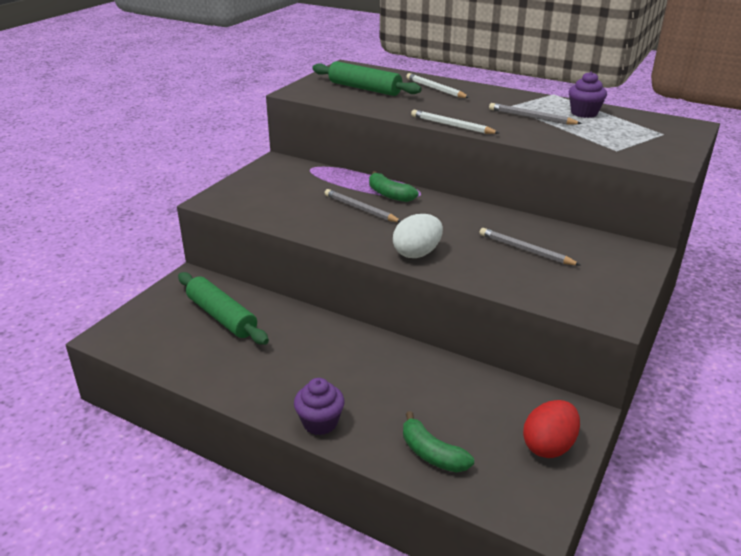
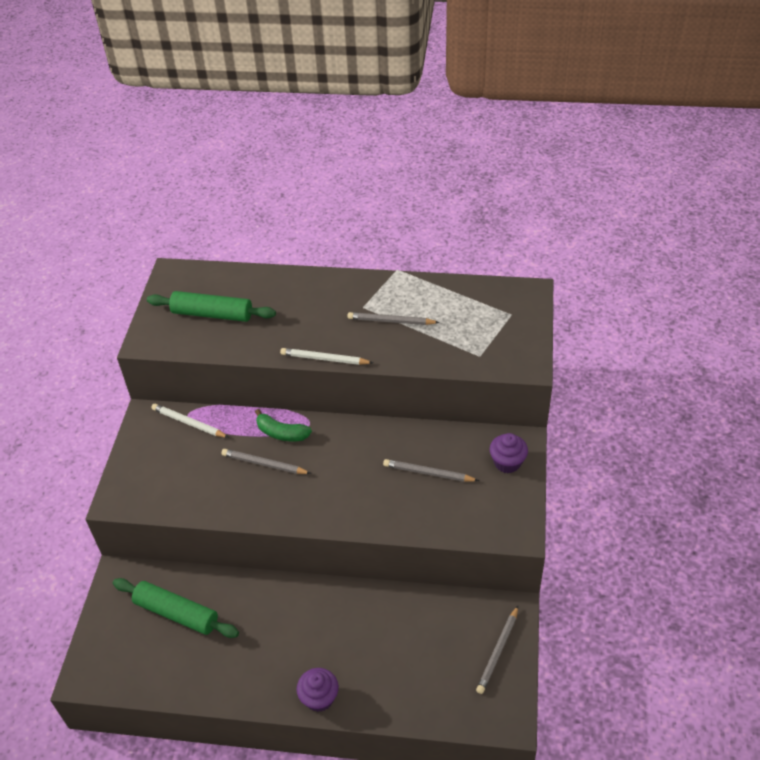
camera: 20 degrees left, 15 degrees up
(417, 253) = (340, 510): white egg -> none
(432, 454) = (416, 694): green banana -> none
(435, 89) = (282, 293): white pencil -> white pencil (188, 423)
(548, 446) = (497, 651): red egg -> grey pencil
(584, 113) = (435, 298): purple cupcake -> purple cupcake (507, 462)

